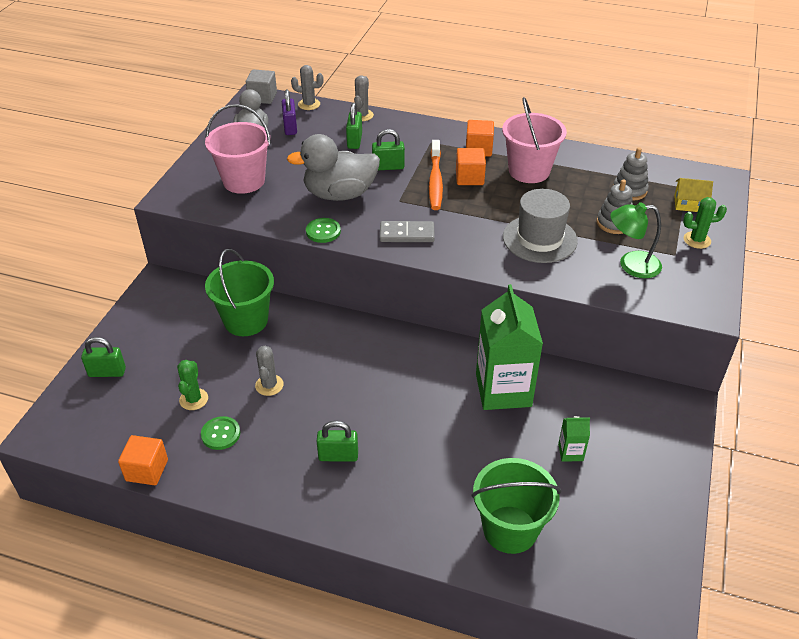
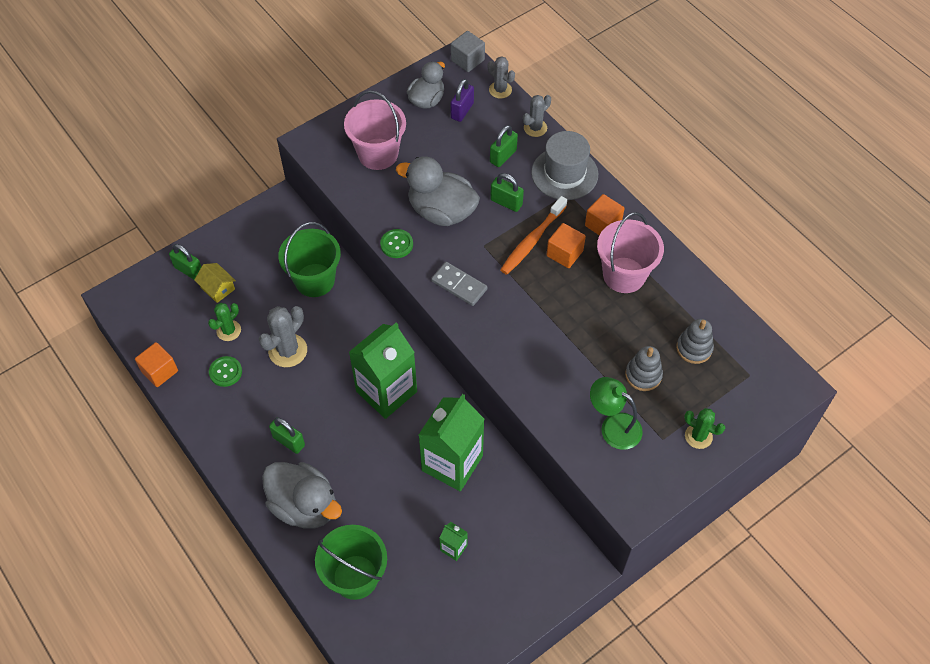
camera: 35 degrees right, 15 degrees up
(269, 385) = (288, 350): grey cactus -> grey cactus, size x1.57
(393, 368) = (386, 391): none -> green carton
(404, 500) = (304, 506): none -> grey duck
(539, 239) = (562, 354): grey hat -> grey hat (564, 173)
(689, 204) = (734, 394): yellow house -> yellow house (217, 288)

